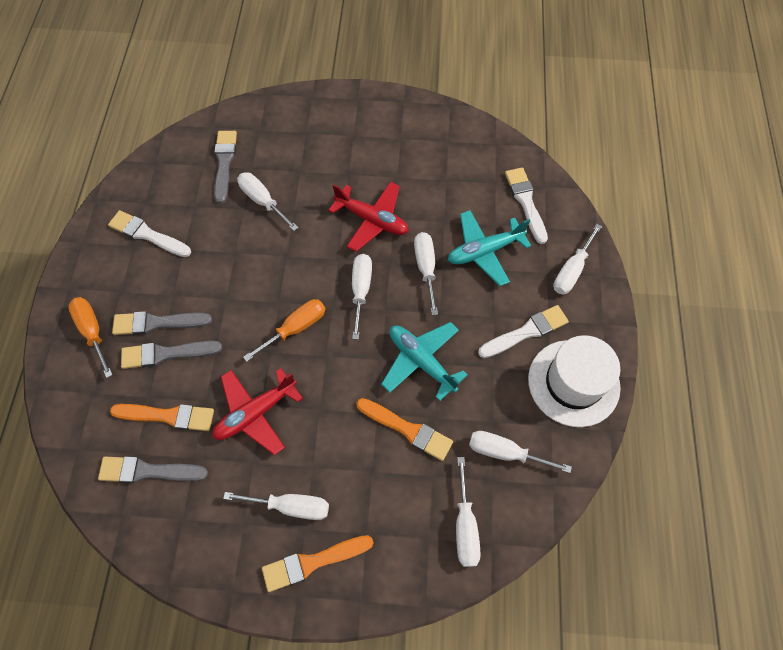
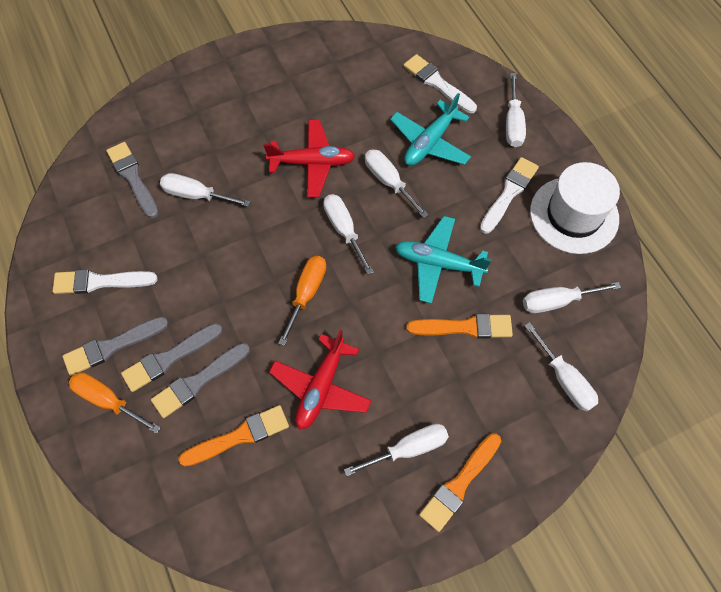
camera: 30 degrees left, 0 degrees up
(148, 471) = (255, 495): grey brush -> grey brush (112, 346)

